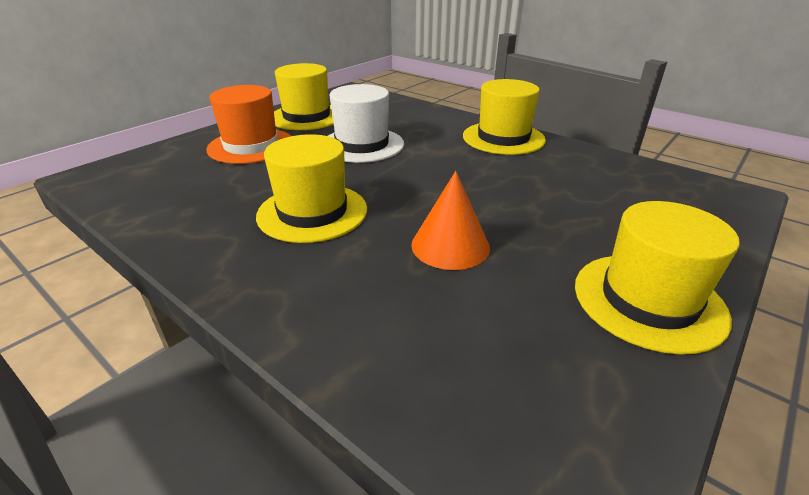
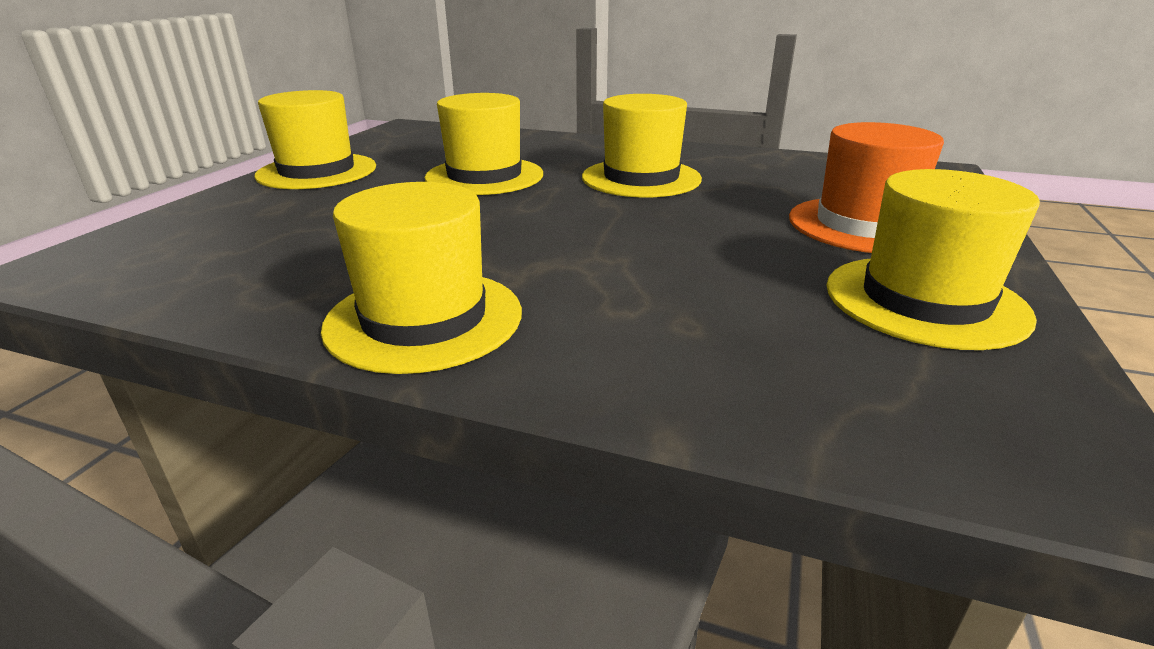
camera: 160 degrees right, 5 degrees down
(362, 145) = (698, 254): white hat -> none
(450, 245) = (484, 176): orange cone -> yellow hat

